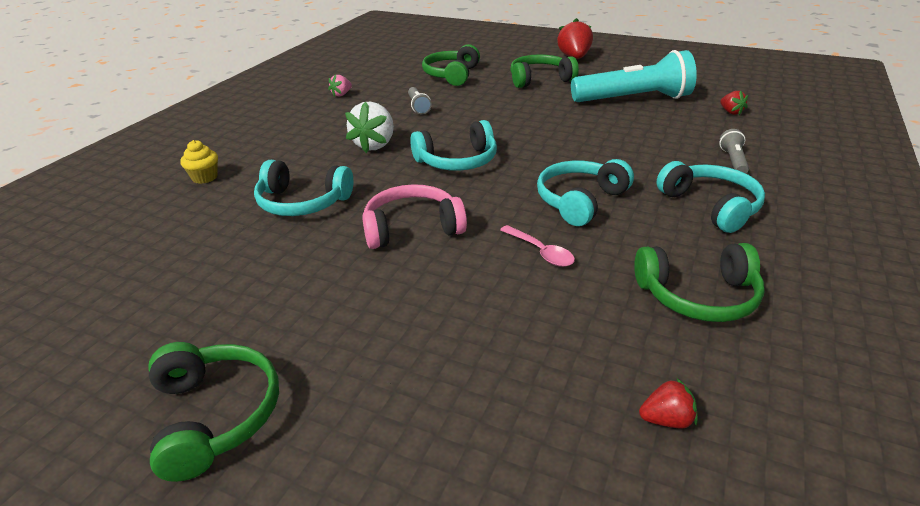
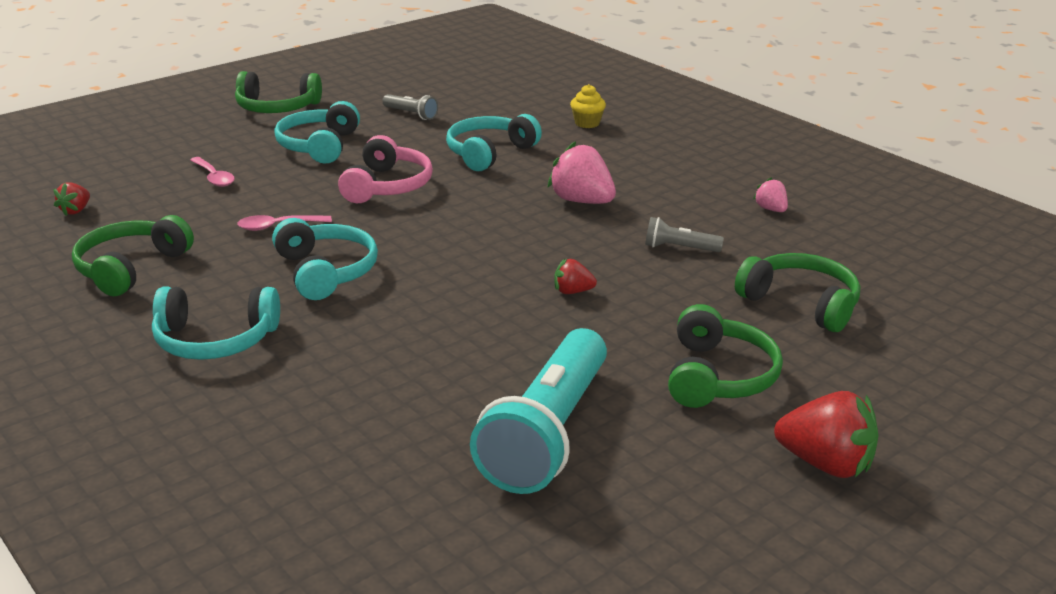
camera: 115 degrees right, 5 degrees down
(374, 145) = (582, 201): white strawberry -> pink strawberry
(457, 161) = (490, 234): turquoise headphones -> turquoise headphones (319, 146)
(482, 349) = (214, 177): none -> pink spoon
(730, 112) = (398, 510): red strawberry -> red strawberry (572, 291)
(733, 161) = (269, 412): grey flashlight -> grey flashlight (411, 114)

